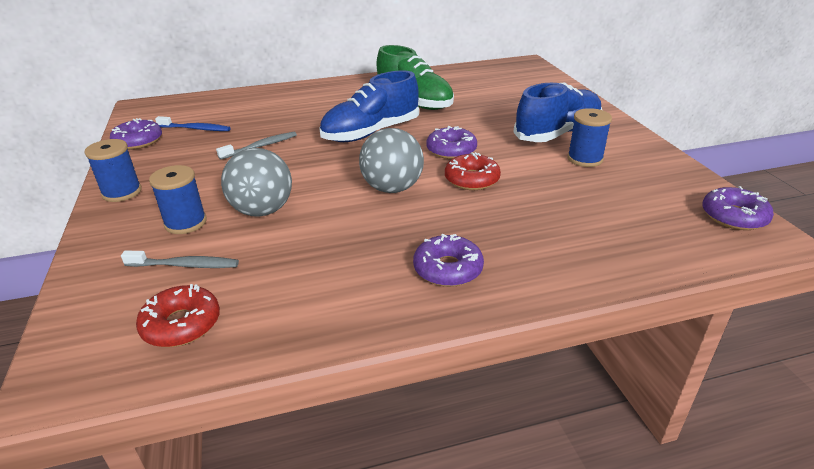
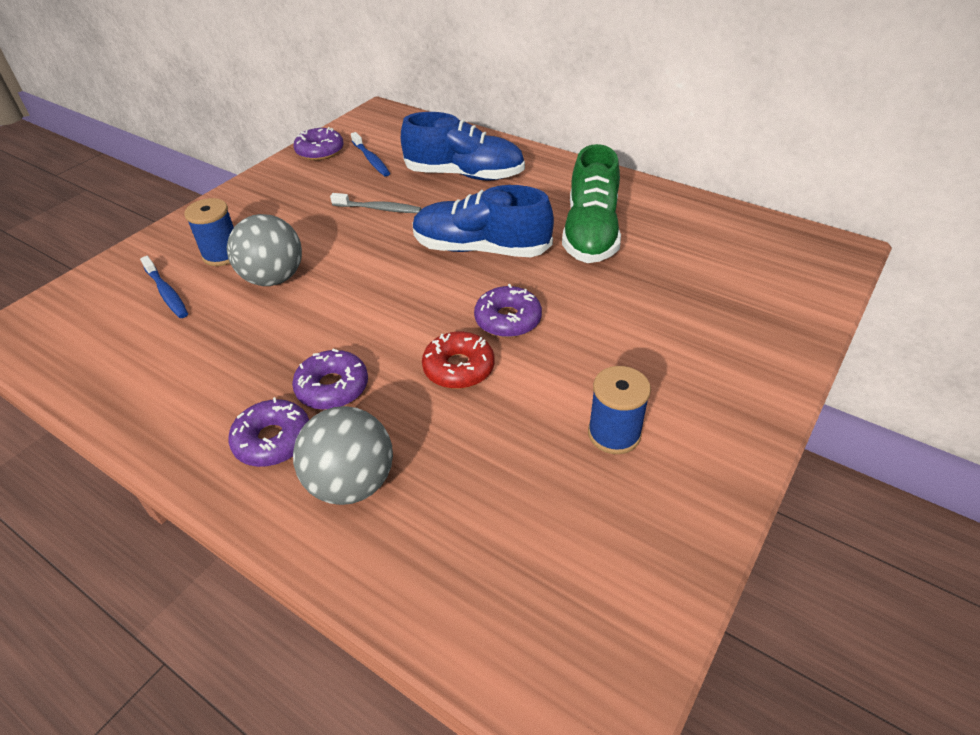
camera: 50 degrees right, 10 degrees up
(122, 192) = (238, 199): blue spool -> none
(181, 324) = (96, 340): red donut -> none
(185, 265) = (167, 293): grey toothbrush -> blue toothbrush
(392, 188) = (384, 326): grey ball -> grey ball (352, 483)
(557, 133) = (656, 378): blue shoe -> blue shoe (464, 175)
(733, 216) = (616, 653): purple donut -> purple donut (332, 387)

